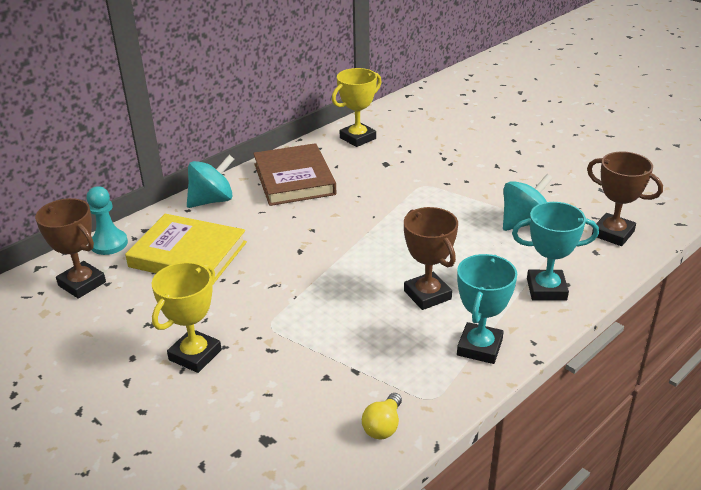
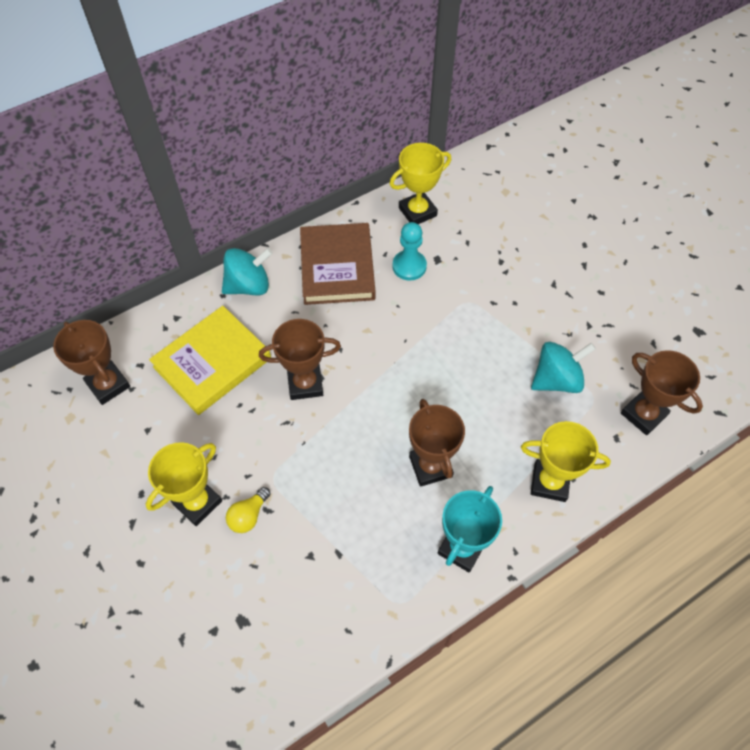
camera: 10 degrees right, 25 degrees up
(109, 244) = (140, 332): turquoise pawn -> turquoise pawn (409, 266)
(188, 255) = (212, 363): yellow book -> yellow book turned 75 degrees counterclockwise
(285, 256) = (305, 384): none -> brown trophy
(383, 426) = (348, 628): yellow light bulb -> yellow light bulb (248, 516)
(546, 289) = (549, 482): turquoise trophy -> yellow trophy

